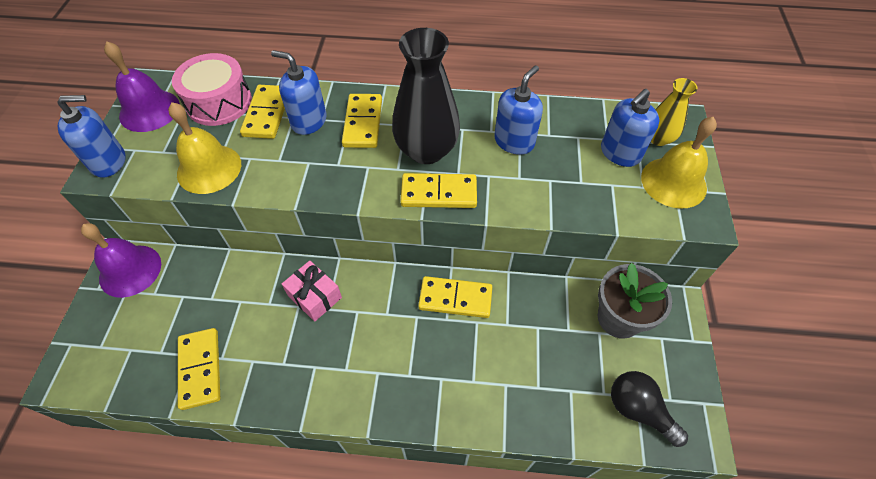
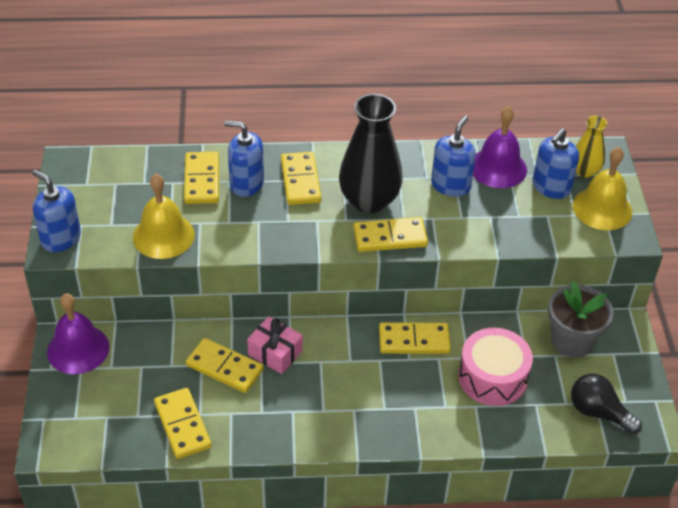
camera: 10 degrees left, 10 degrees down
(109, 162) = (61, 238): blue soap dispenser -> blue soap dispenser turned 120 degrees counterclockwise
(149, 110) = (80, 187): purple bell -> purple bell (498, 168)
(219, 102) = (149, 173): pink drum -> pink drum (492, 377)
(261, 307) = (224, 368): none -> yellow domino

